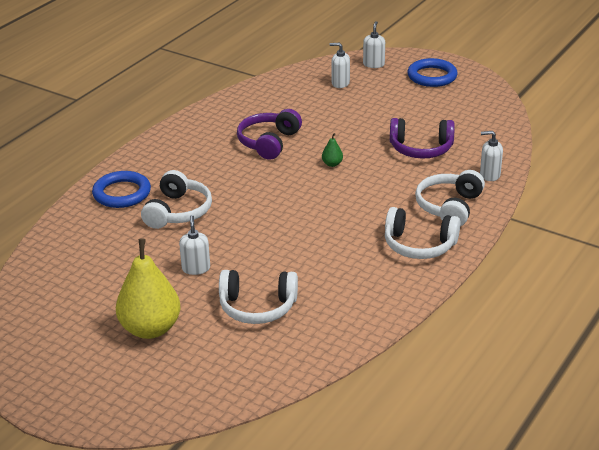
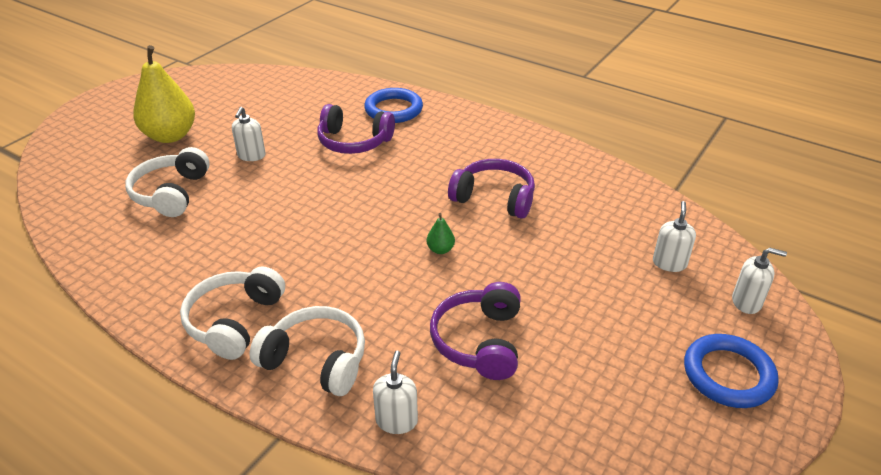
camera: 90 degrees right, 5 degrees up
(178, 212) = (354, 142): white headphones -> purple headphones
(196, 268) = (251, 156): white soap dispenser -> white soap dispenser turned 105 degrees clockwise

